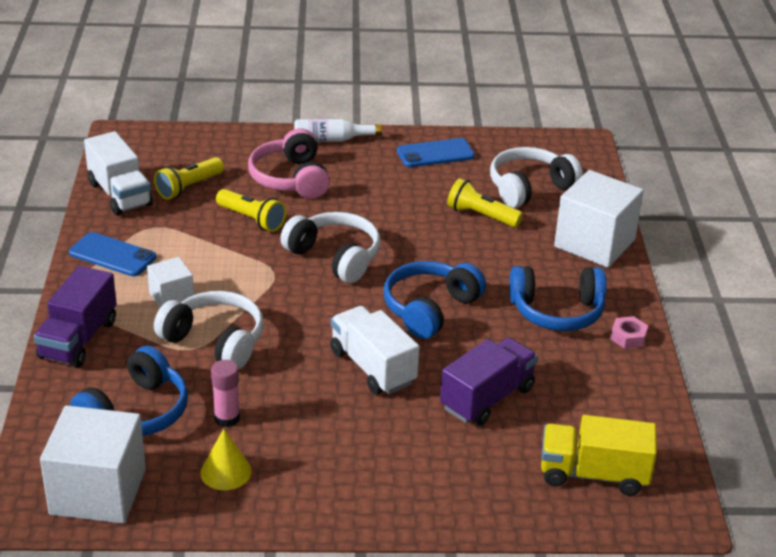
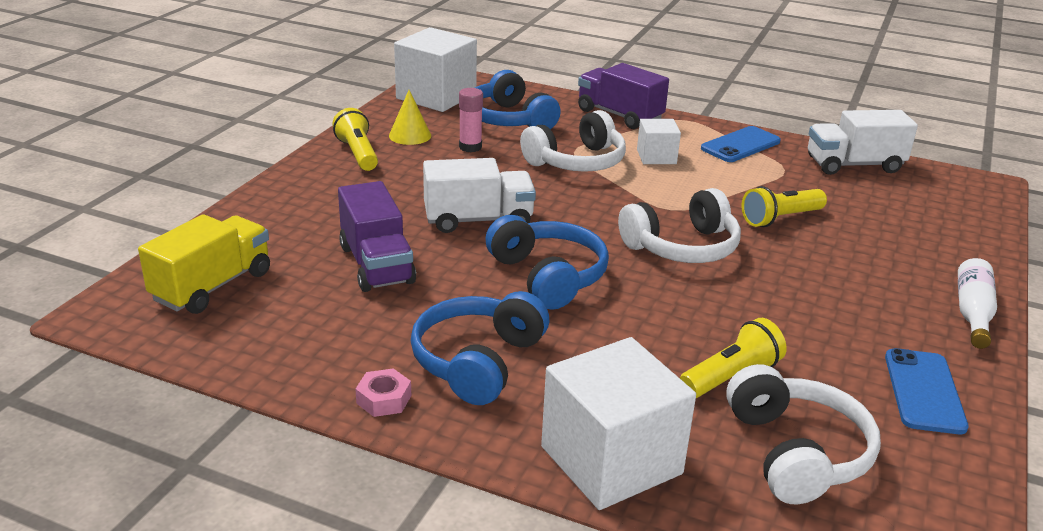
camera: 115 degrees right, 5 degrees down
(189, 187) = (860, 199): yellow flashlight -> yellow flashlight (358, 154)
(290, 179) = (868, 260): pink headphones -> none

